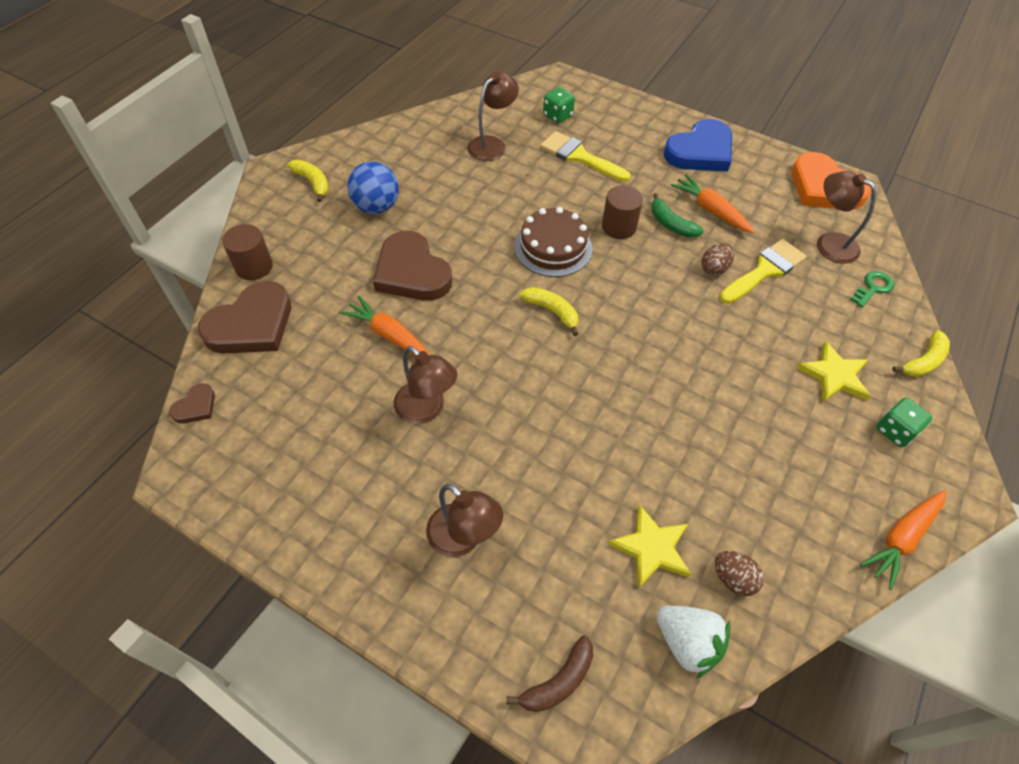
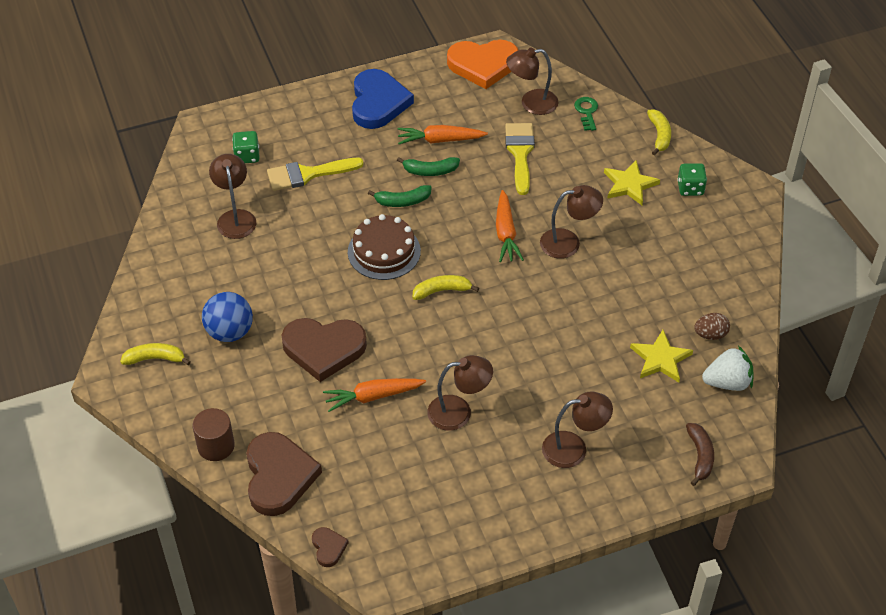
camera: 50 degrees left, 5 degrees down
(618, 226) = (402, 201): brown cylinder -> green banana
(708, 370) = (568, 242): none -> brown lamp
(714, 268) = (492, 178): brown egg -> none
(901, 539) = (752, 242): orange carrot -> orange carrot (506, 233)

